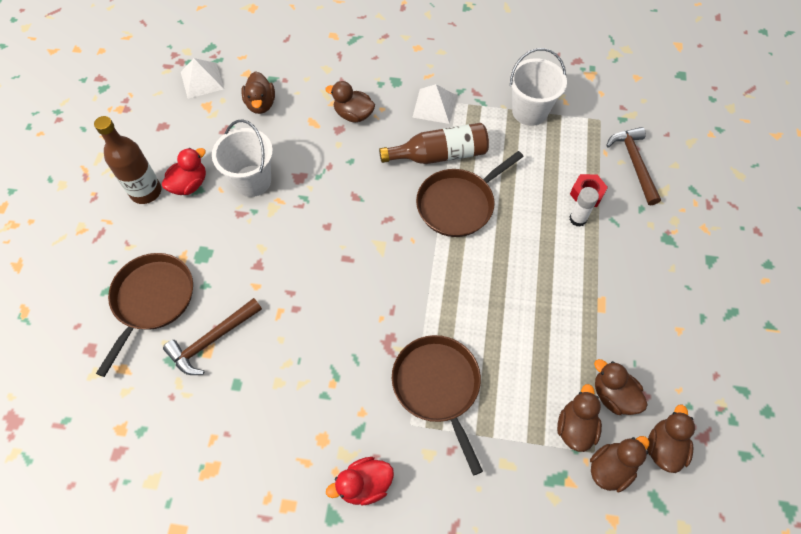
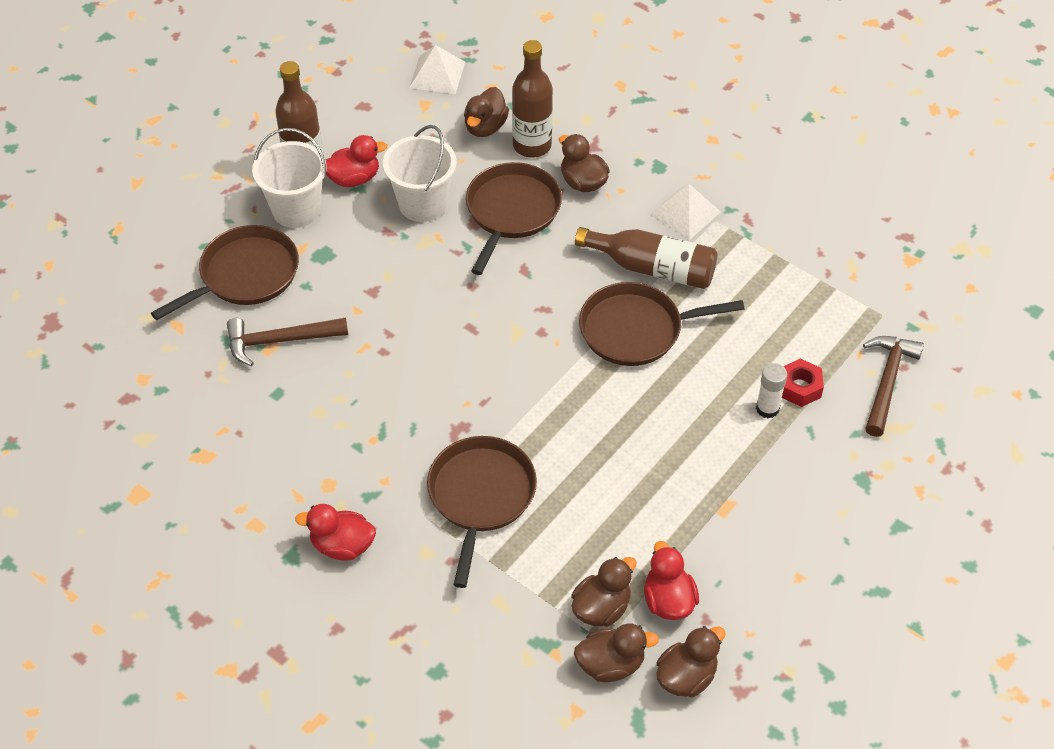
camera: 30 degrees right, 10 degrees down
(302, 103) = (532, 145): none -> brown bottle
(319, 158) = (511, 211): none -> brown pan
(529, 111) = (799, 268): white bucket -> white bucket (296, 210)
(613, 395) = (668, 600): brown duck -> red duck

